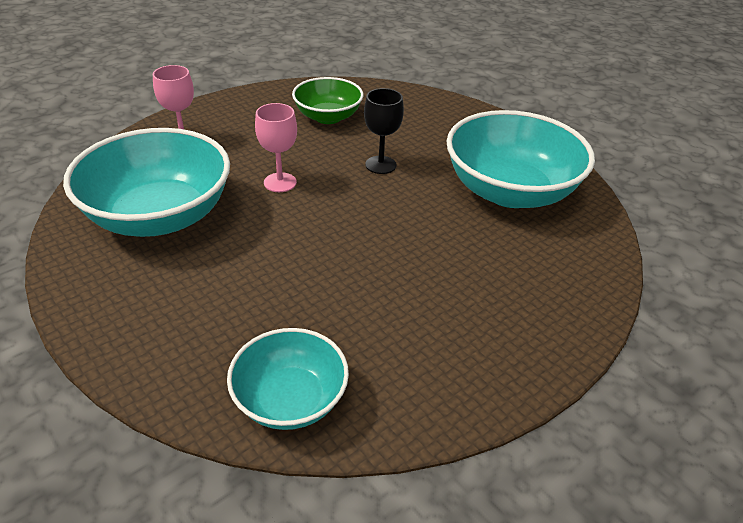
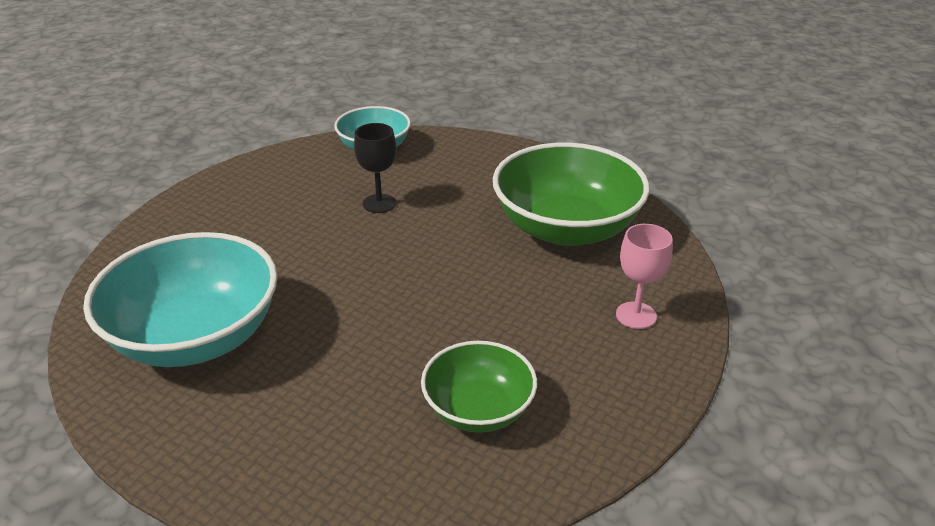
camera: 165 degrees right, 5 degrees down
(159, 216) = (566, 228): turquoise bowl -> green bowl
(280, 182) = (477, 287): pink goblet -> none
(380, 165) = (368, 338): black goblet -> black goblet (379, 203)

